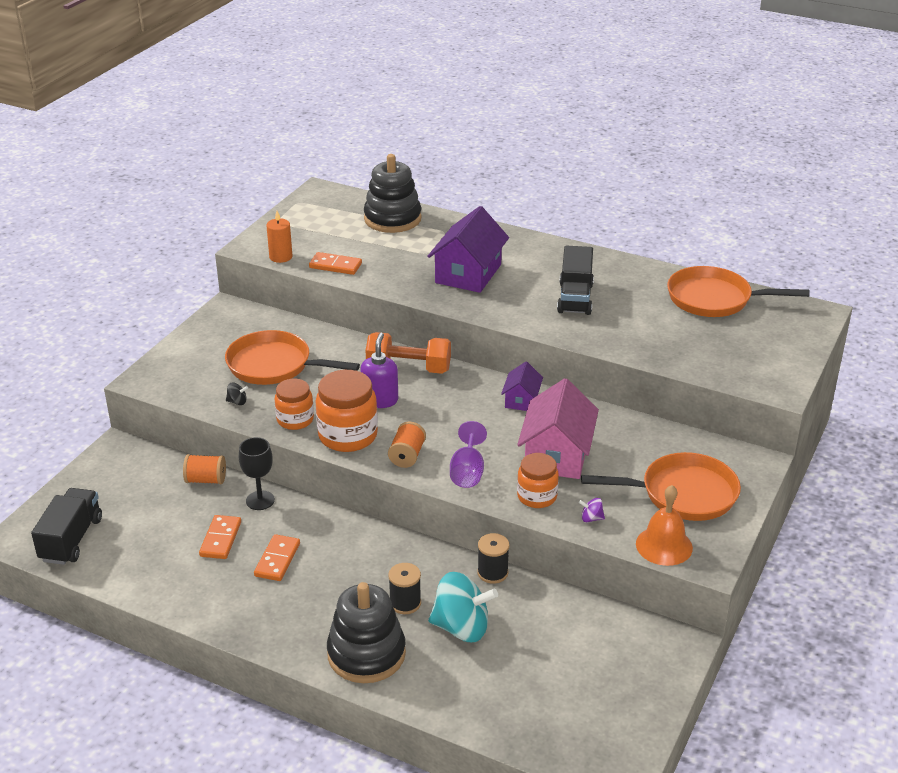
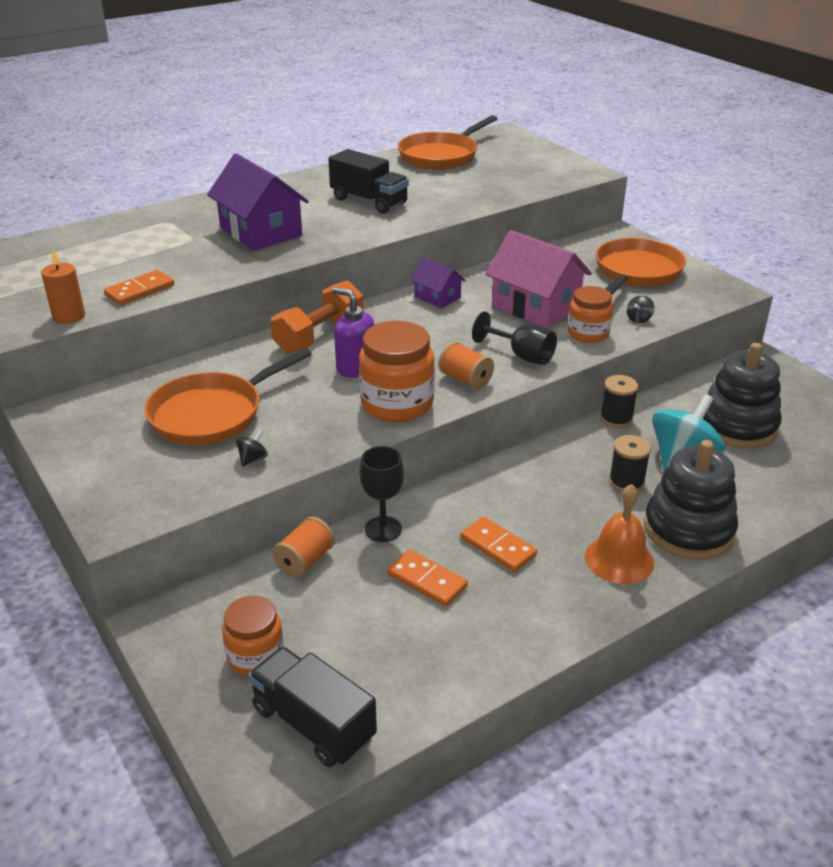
camera: 60 degrees left, 0 degrees up
(295, 420) = (332, 429): orange jar -> orange jar (255, 656)
(392, 219) = (99, 238): black stacking toy -> black stacking toy (737, 426)
(467, 472) = (522, 355): purple goblet -> black goblet
(591, 518) = (639, 319): purple spinning top -> black spinning top
(664, 545) = (697, 300): orange bell -> orange bell (619, 559)

